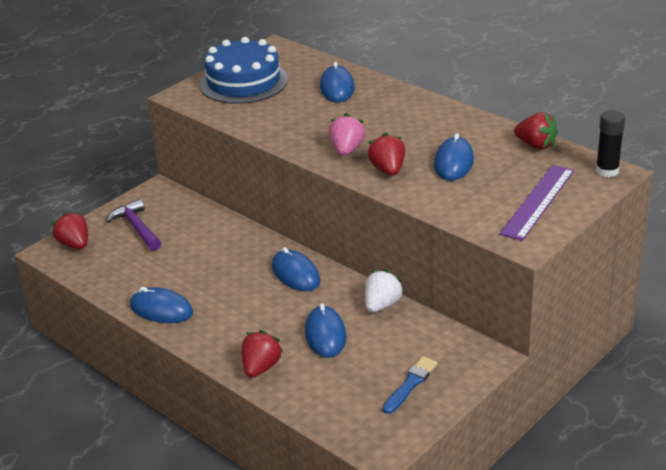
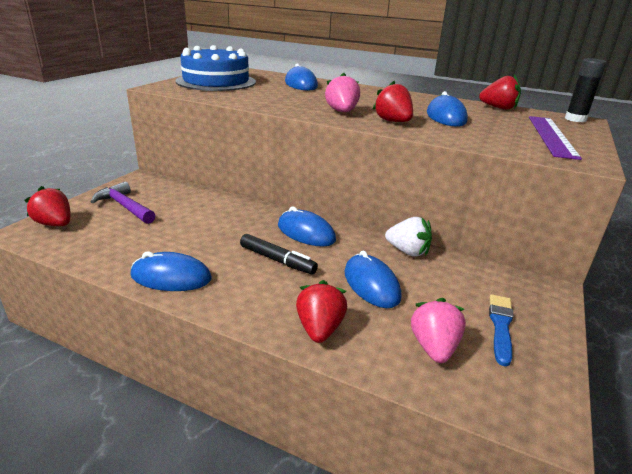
camera: 20 degrees left, 5 degrees down
(255, 302) = (277, 260): none -> black marker
(341, 393) = (434, 347): none -> pink strawberry
(382, 305) = (407, 251): white strawberry -> white strawberry turned 105 degrees clockwise

